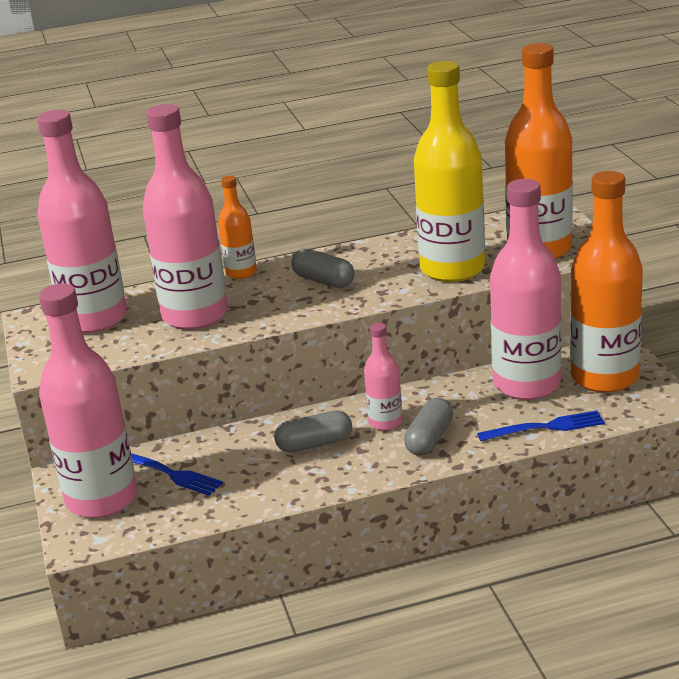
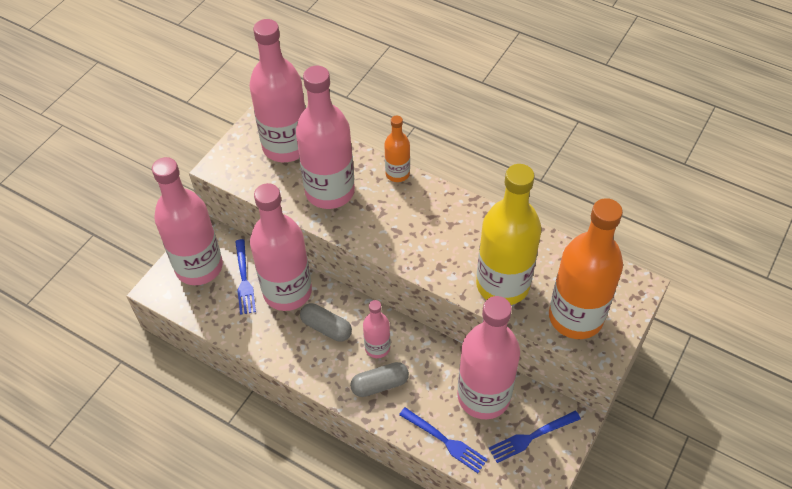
camera: 45 degrees right, 25 degrees up
(232, 451) = (287, 291): none -> pink bottle
(323, 281) = (425, 224): grey capsule -> none
(604, 377) = (531, 437): orange bottle -> blue fork

